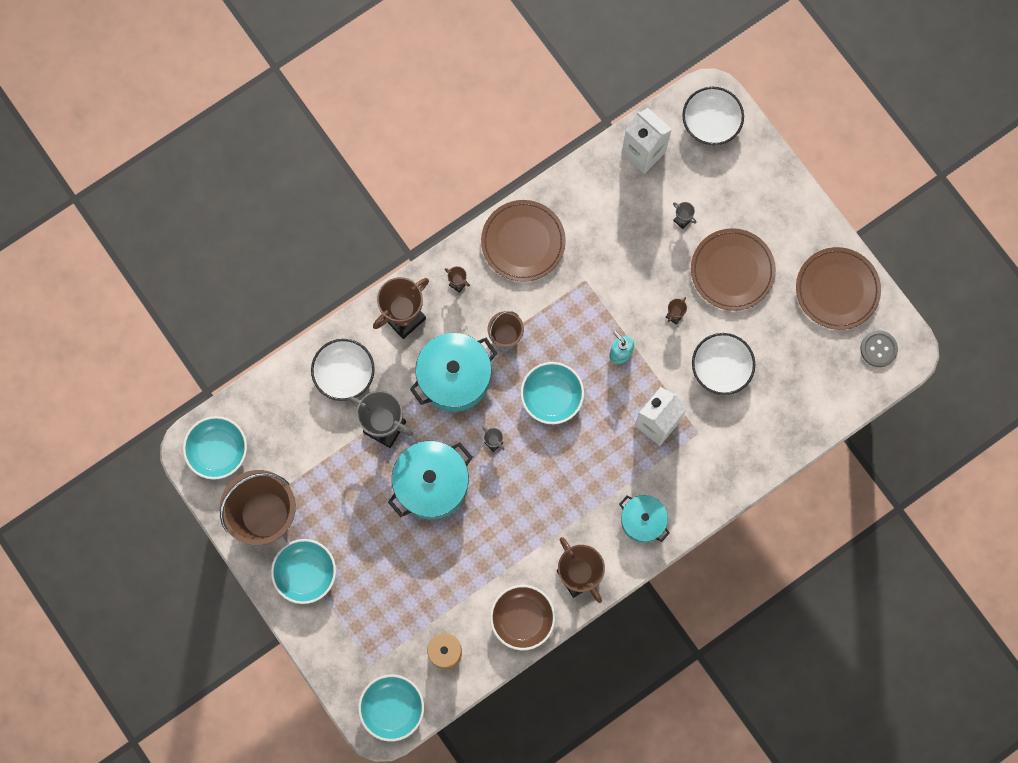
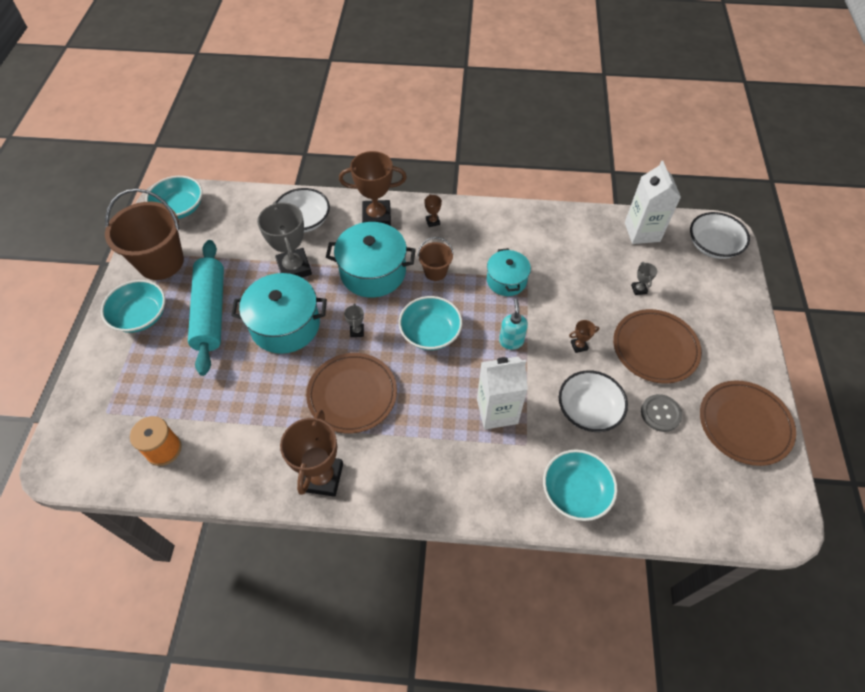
camera: 40 degrees right, 20 degrees down
(359, 523) = (210, 312): none -> turquoise rolling pin
(392, 708) = (80, 458): turquoise bowl -> turquoise bowl (575, 491)
(522, 619) = (245, 474): brown bowl -> none
(523, 242) = (502, 227): brown plate -> brown plate (352, 394)
(642, 521) = (416, 477): turquoise pot -> turquoise pot (506, 280)
(878, 349) = (755, 500): grey button -> grey button (660, 413)

